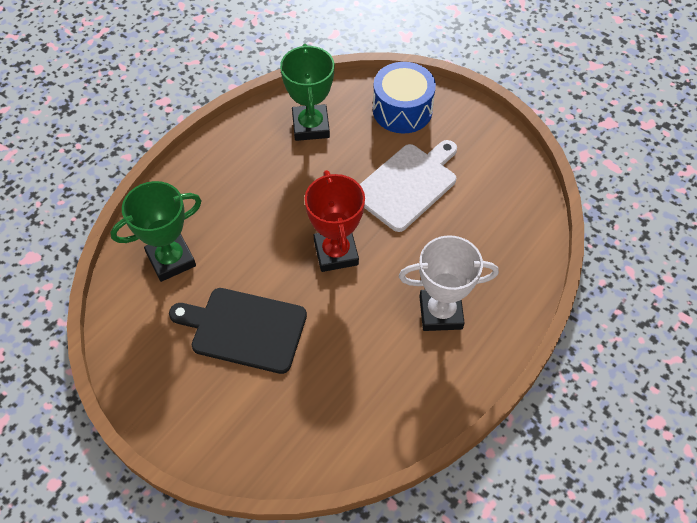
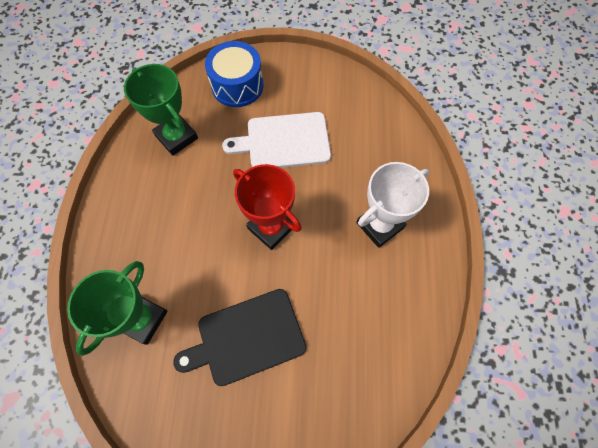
camera: 35 degrees left, 10 degrees up
(408, 185) = (284, 141): white cutting board -> white cutting board turned 105 degrees counterclockwise

